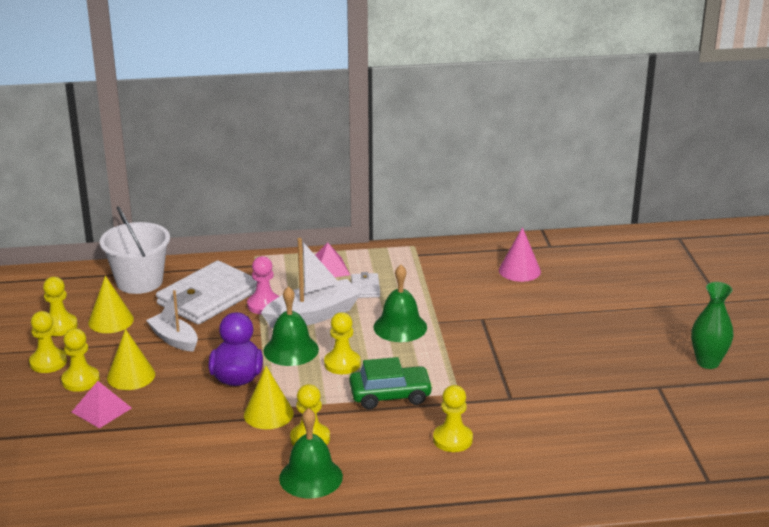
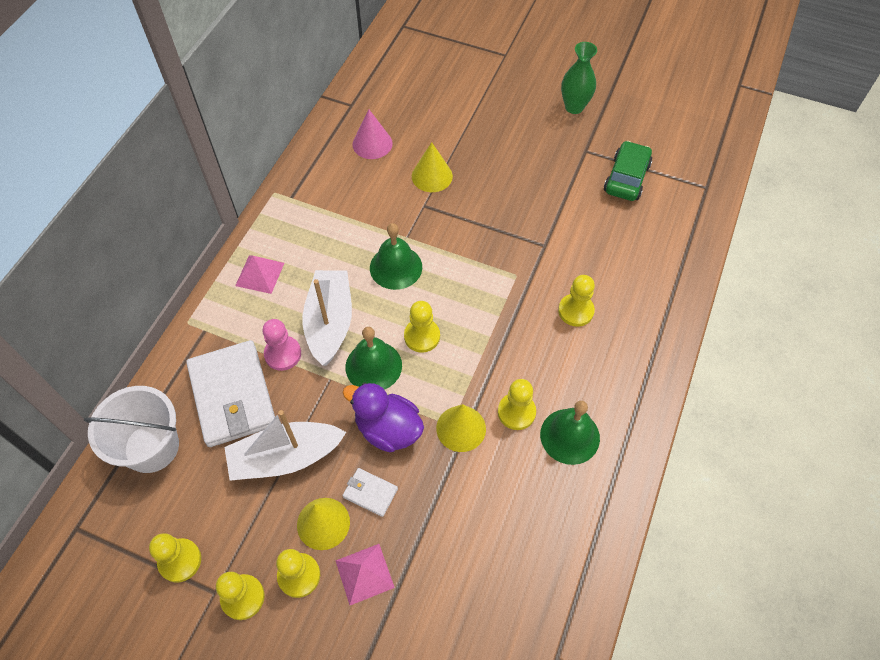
camera: 60 degrees left, 30 degrees up
(111, 321) = (207, 504): yellow cone -> yellow cone (432, 176)
(174, 339) = (286, 457): white boat -> white boat, size x1.56
(365, 288) = (315, 262): white wallet -> white wallet (370, 493)
(390, 395) = (491, 323): green car -> green car (626, 178)

